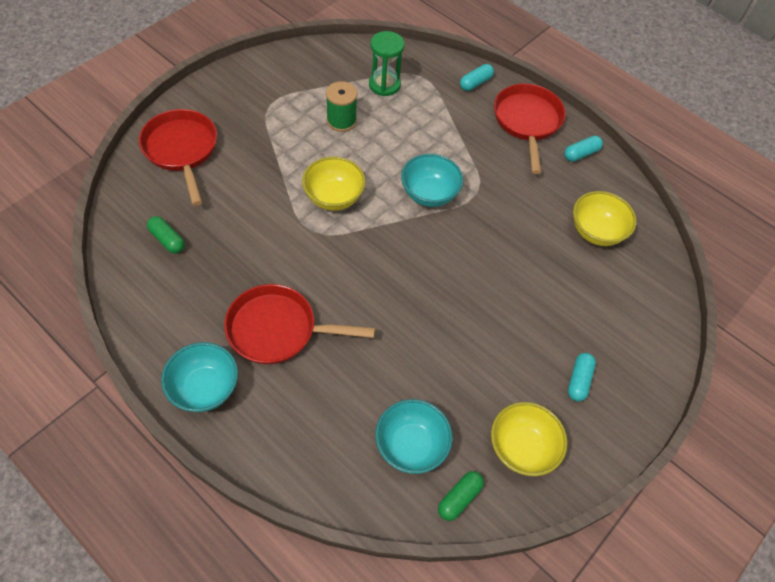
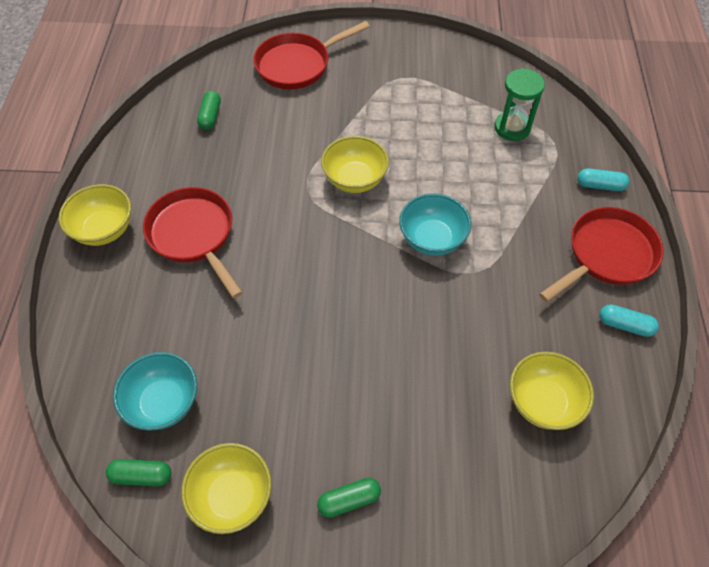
camera: 55 degrees right, 0 degrees up
(182, 150) = (297, 65): red pan -> red pan turned 150 degrees counterclockwise
(205, 388) = (104, 229): turquoise bowl -> yellow bowl
(341, 121) = (438, 129): green spool -> none
(579, 380) = (349, 500): turquoise capsule -> green capsule

